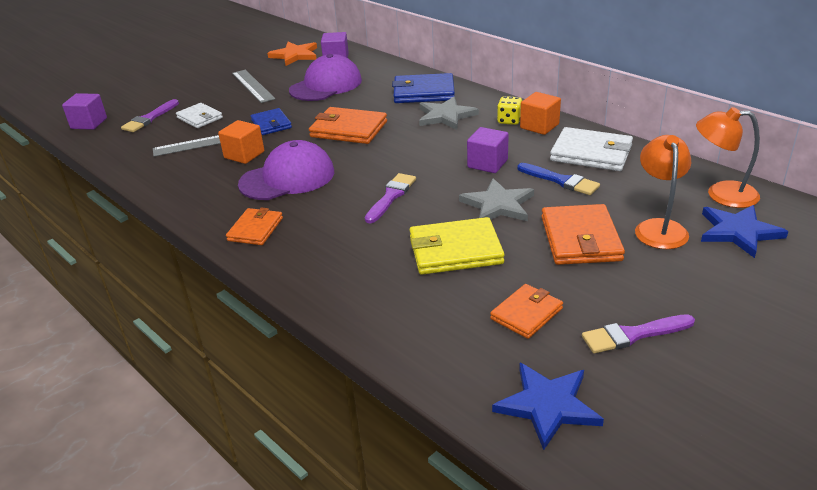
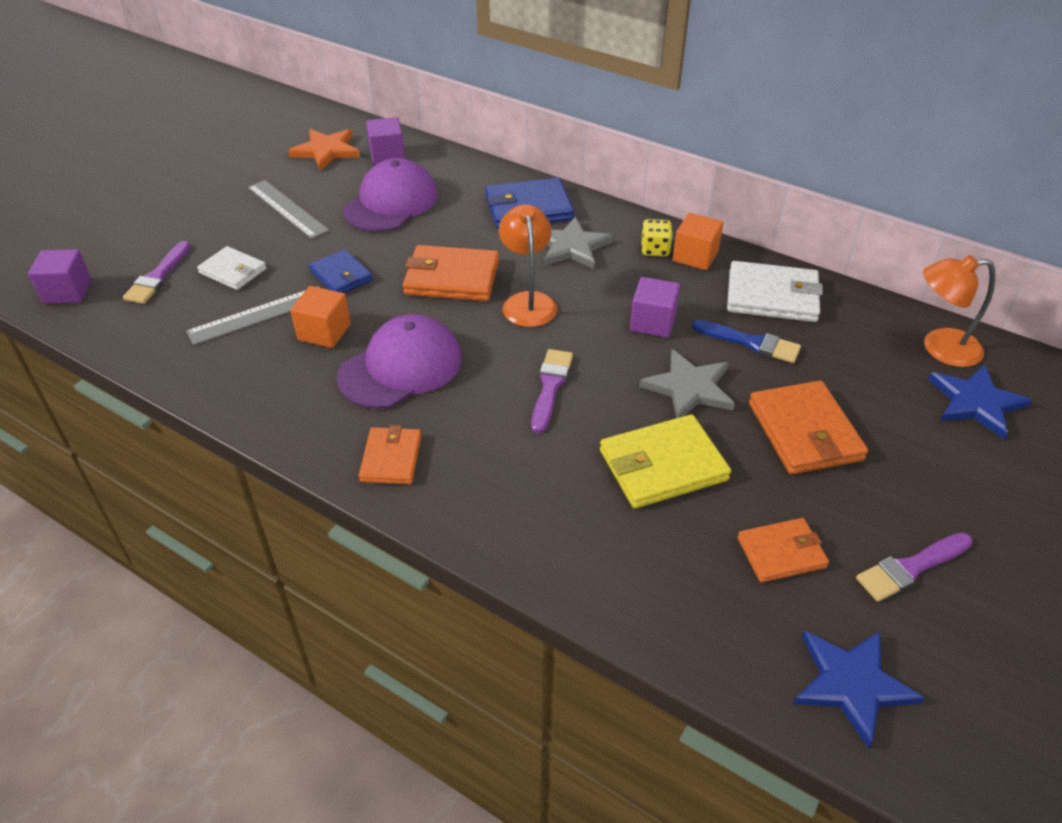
camera: 15 degrees left, 10 degrees up
(526, 313) = (781, 553): orange wallet -> orange wallet turned 45 degrees clockwise
(659, 227) = (887, 405): orange lamp -> orange lamp (528, 302)

